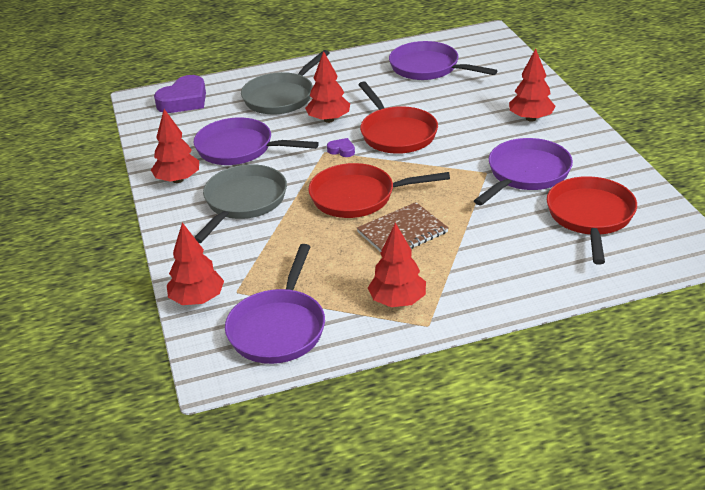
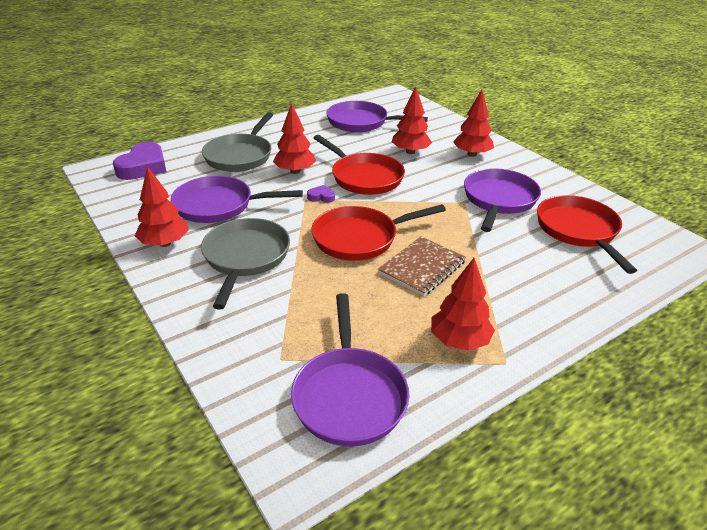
camera: 20 degrees left, 0 degrees up
(197, 299) = (239, 376): red tree -> red tree (410, 152)

